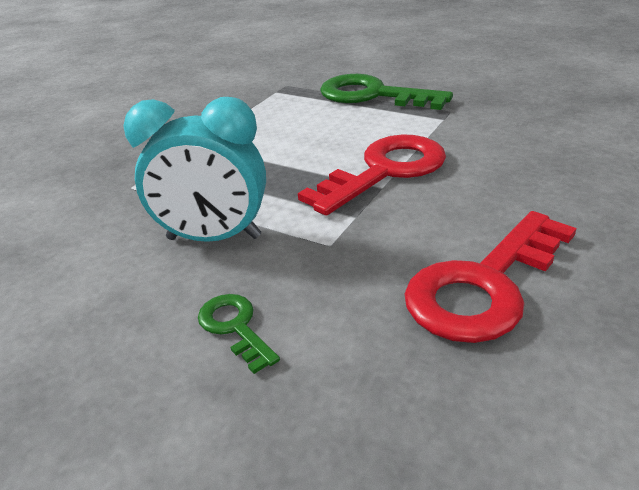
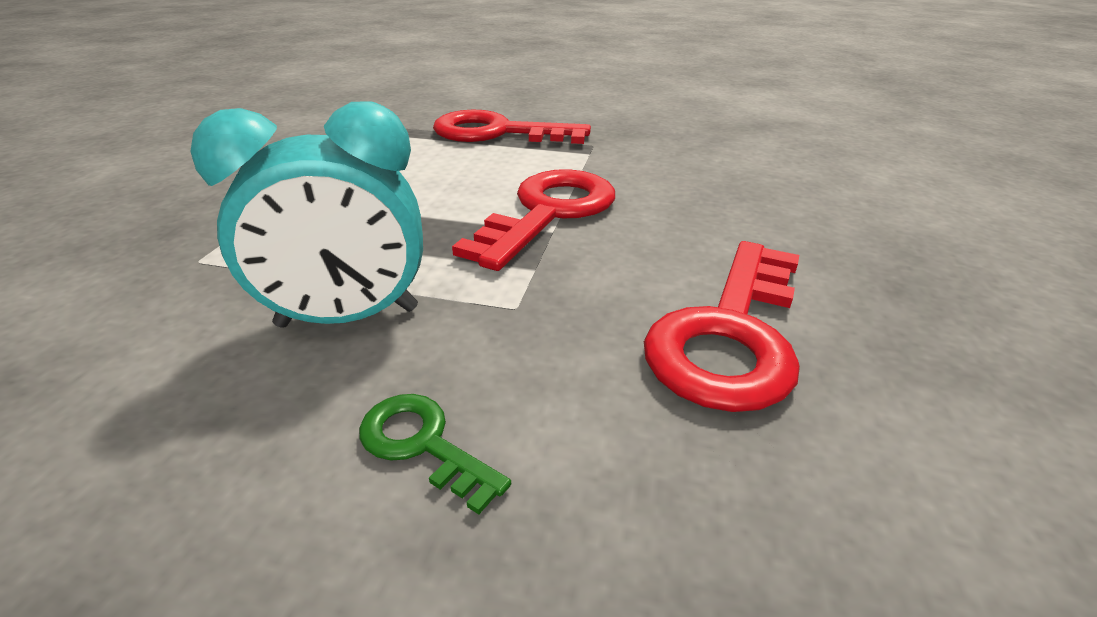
camera: 20 degrees left, 0 degrees up
(373, 95) = (497, 133): green key -> red key

